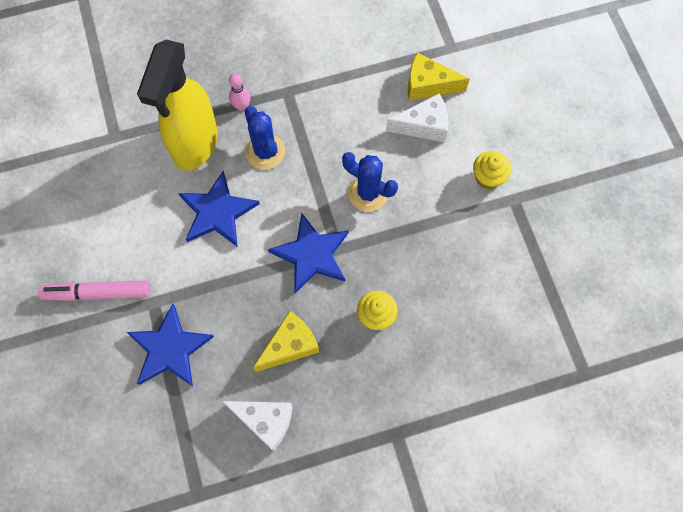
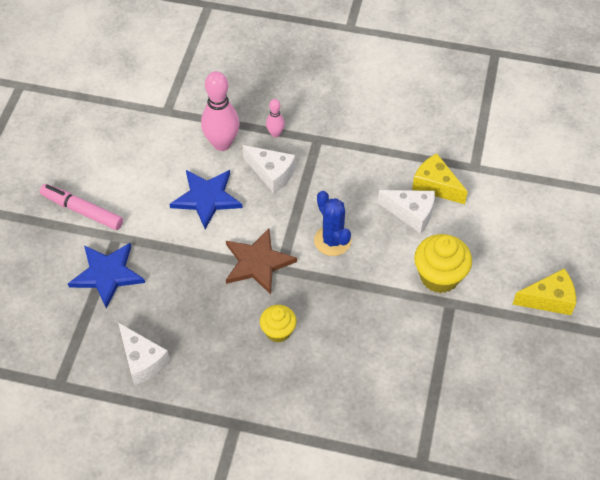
camera: 30 degrees right, 15 degrees down
(195, 144) = (222, 143): yellow spray bottle -> pink bowling pin
(265, 152) = (271, 173): blue cactus -> white cheese
(290, 346) = (197, 318): yellow cheese -> yellow cheese (549, 299)
(311, 254) = (258, 263): blue star -> brown star
(488, 177) = (439, 276): yellow cupcake -> yellow cupcake, size x1.60

